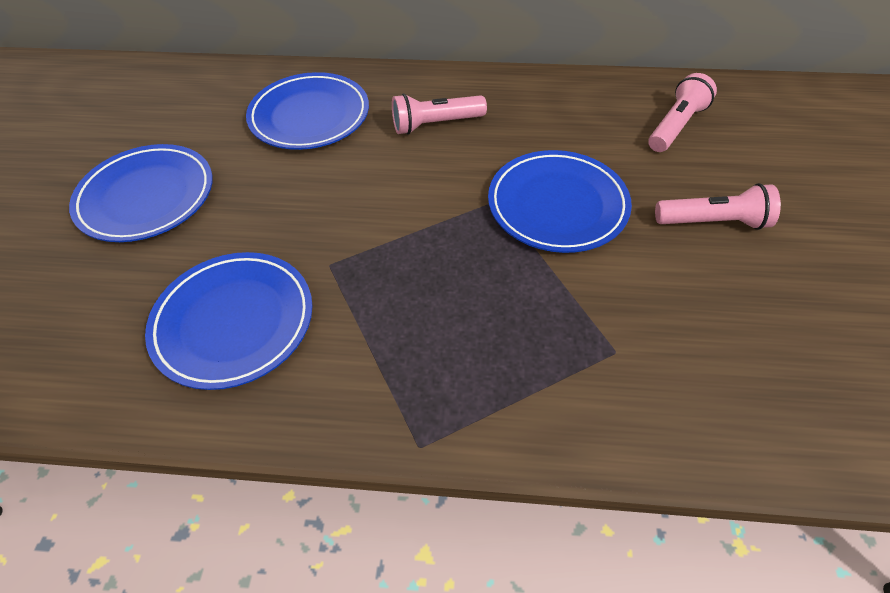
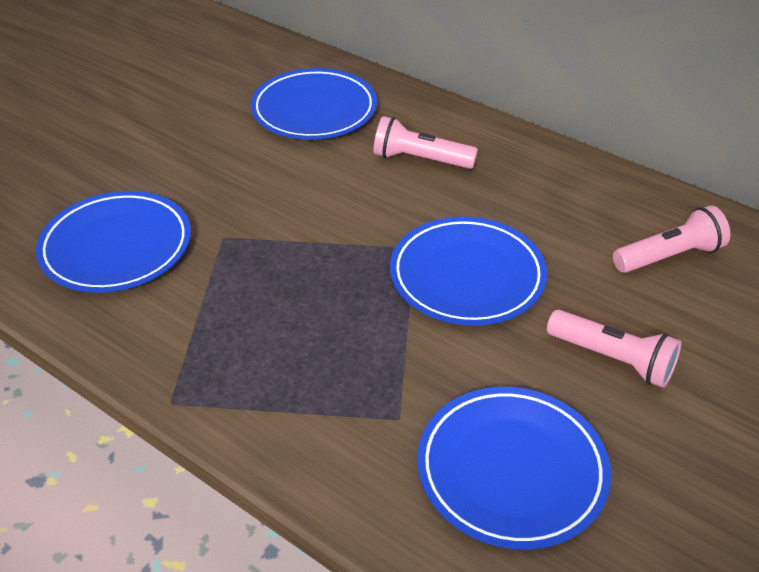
camera: 30 degrees right, 10 degrees down
(146, 197) = (132, 126): blue plate -> blue plate (511, 470)

